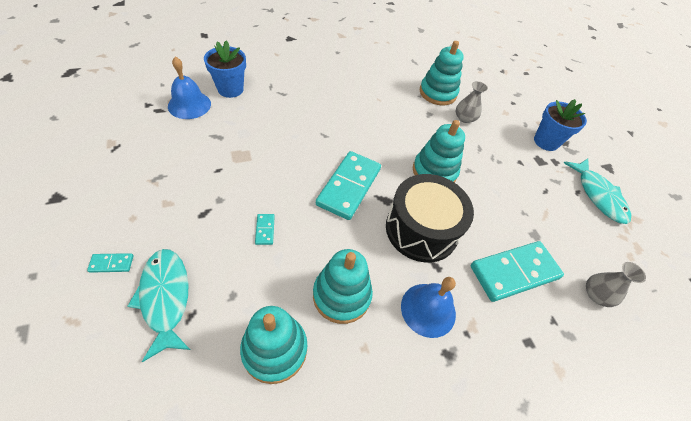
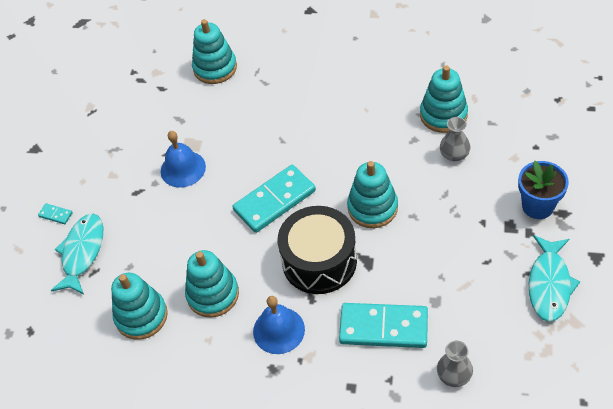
camera: 40 degrees right, 0 degrees up
(189, 105) = (169, 79): blue bell -> blue bell (183, 169)
(230, 89) = (215, 68): blue flower pot -> turquoise stacking toy
(265, 230) = (179, 221): turquoise domino -> none

